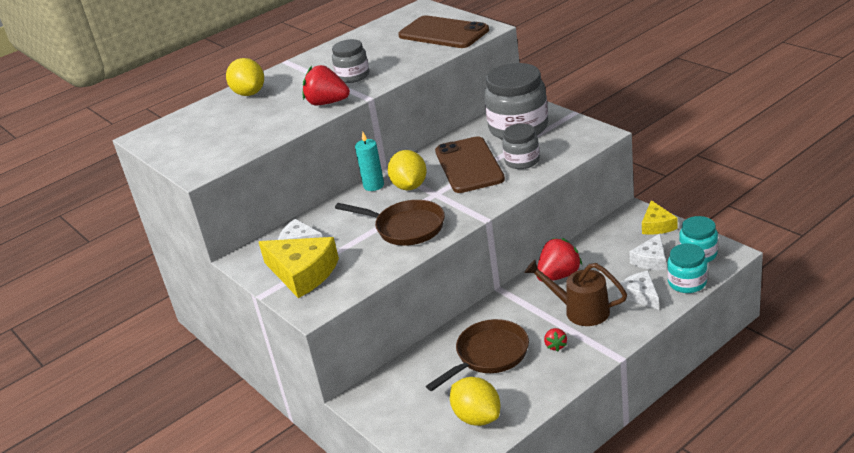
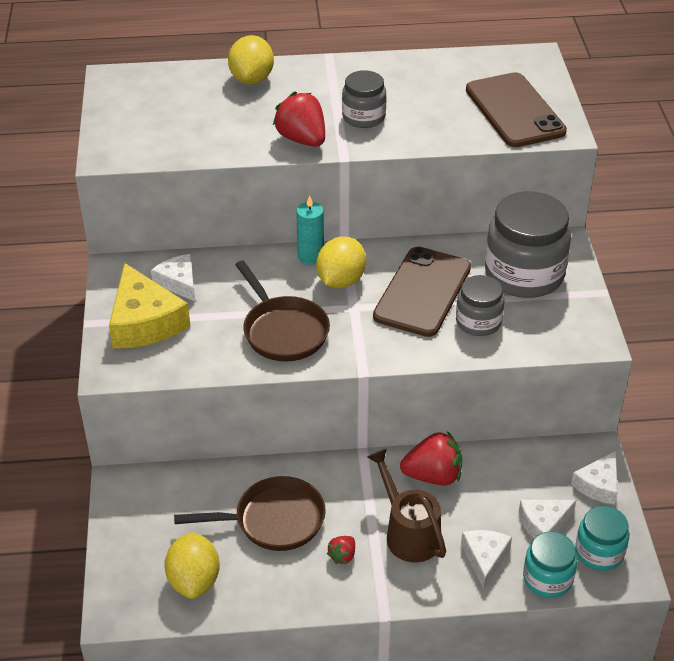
camera: 30 degrees right, 10 degrees up
(657, 225) = (598, 485): yellow cheese -> white cheese

